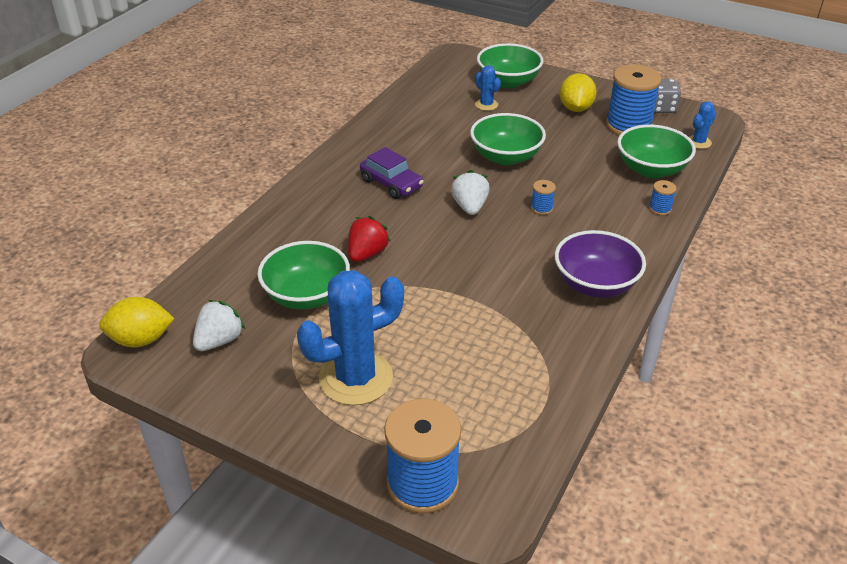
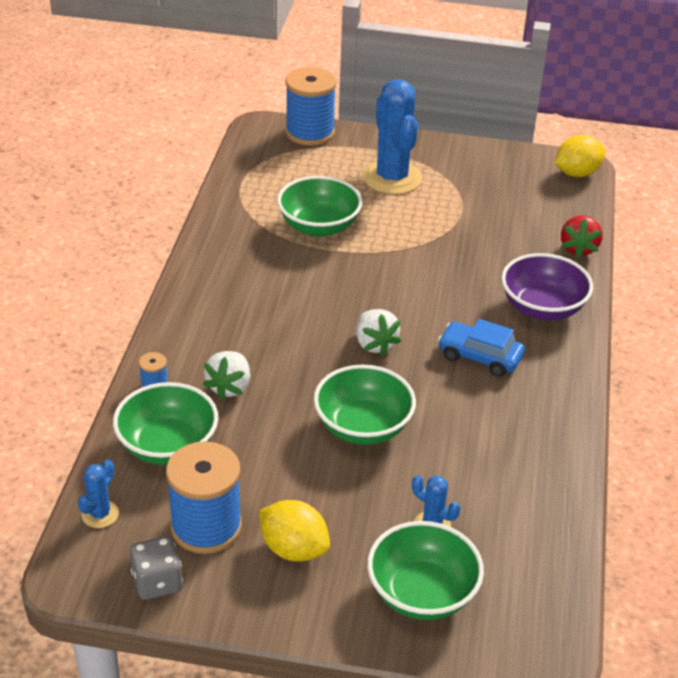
camera: 160 degrees right, 0 degrees up
(219, 341) = (516, 183): white strawberry -> white strawberry (229, 387)
(306, 295) = (476, 226): green bowl -> green bowl (319, 226)
(356, 378) = (392, 178): blue cactus -> blue cactus turned 60 degrees counterclockwise
(367, 254) = (450, 272): red strawberry -> red strawberry (578, 248)
(391, 184) = (479, 357): purple car -> blue car
(541, 208) = (293, 358): blue spool -> none
(575, 108) = (294, 549): yellow lemon -> yellow lemon turned 45 degrees counterclockwise
(595, 284) = (216, 284): purple bowl -> purple bowl (542, 308)

